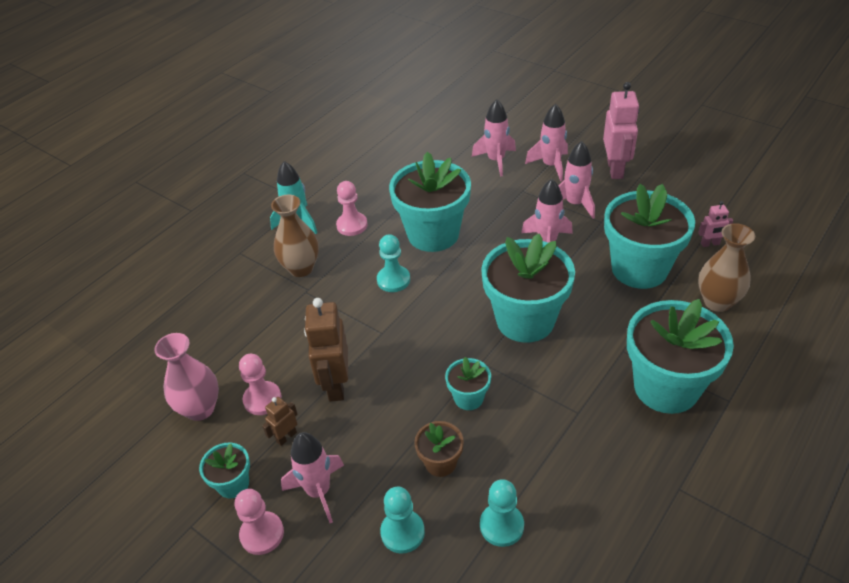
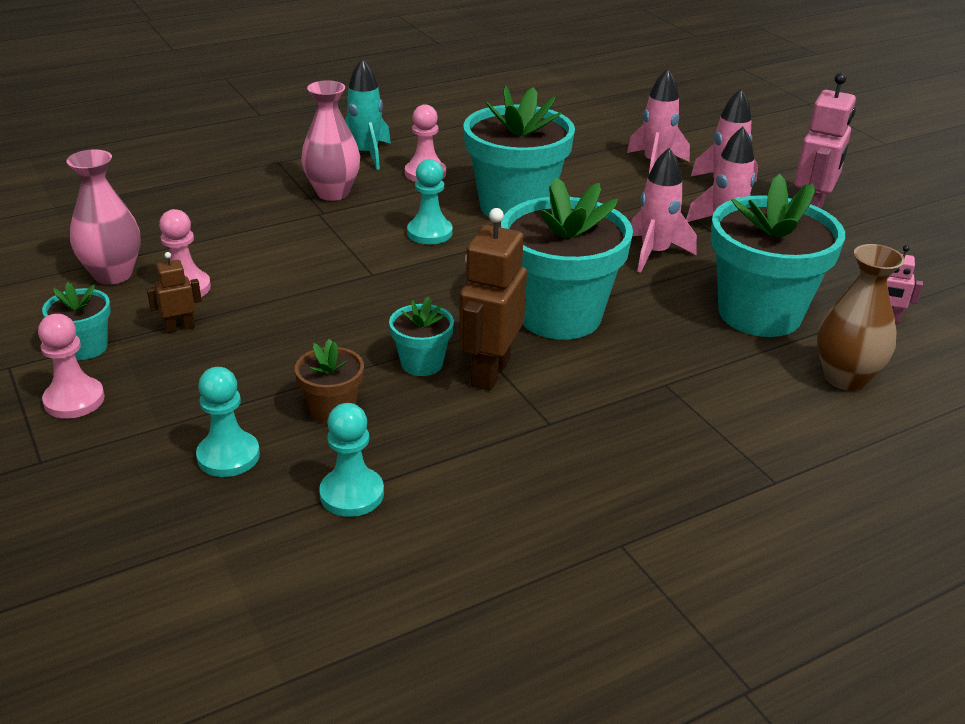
camera: 20 degrees right, 10 degrees down
(301, 268) = (333, 193): brown vase -> pink vase
(319, 491) = (170, 386): pink rocket -> none
(336, 385) = (277, 302): brown robot -> brown robot (490, 372)
(666, 387) = (693, 438): turquoise flower pot -> none

